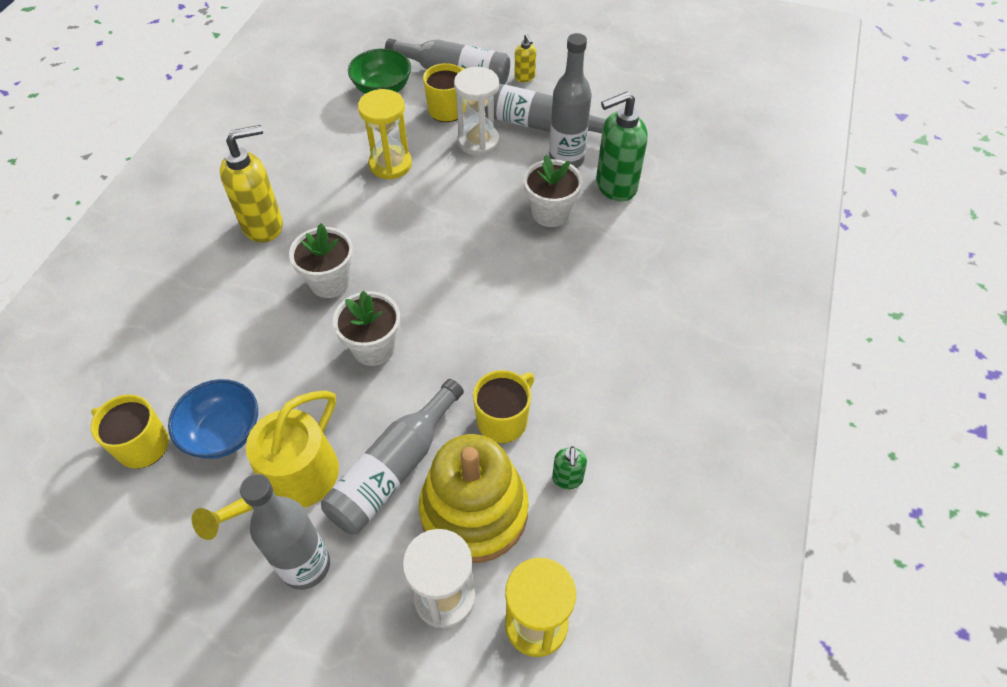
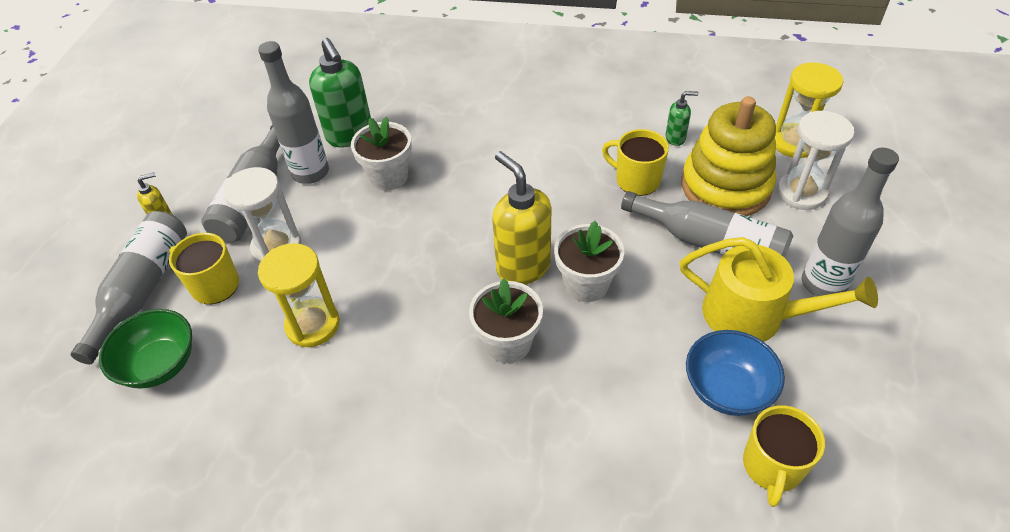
camera: 95 degrees left, 5 degrees down
(263, 225) = (426, 440): yellow soap dispenser -> yellow soap dispenser (523, 266)

